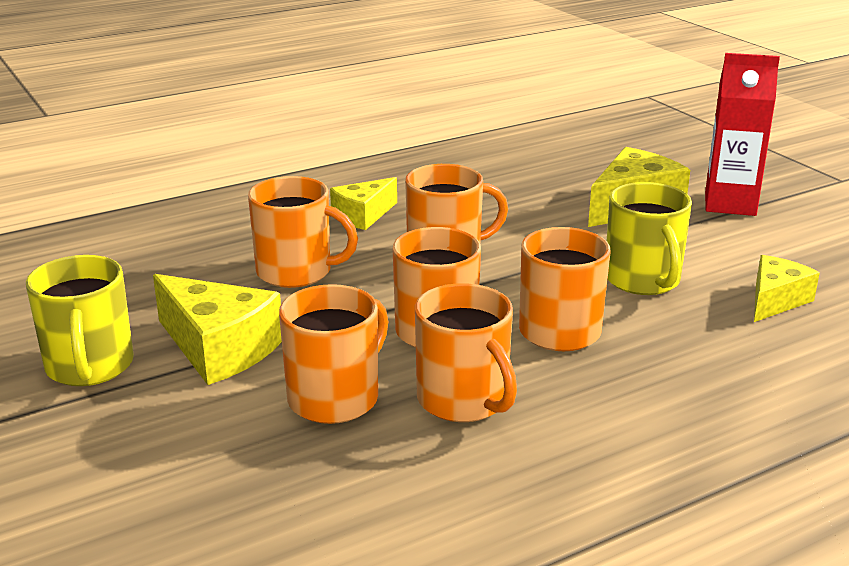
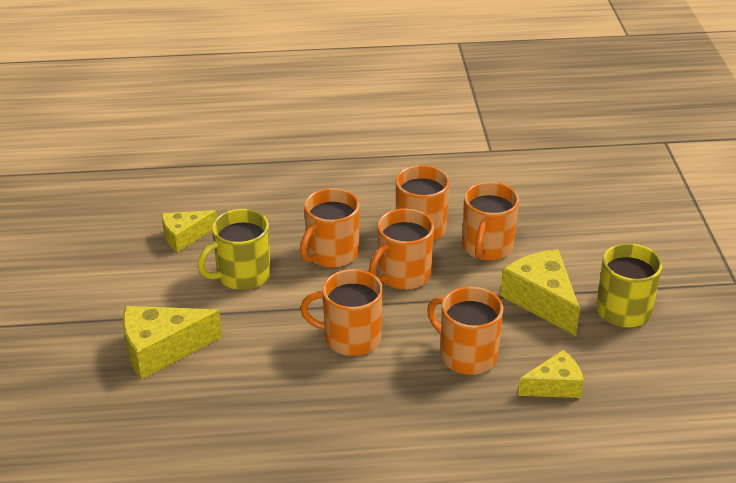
camera: 155 degrees left, 10 degrees up
(335, 398) = (487, 247): orange mug -> orange mug turned 45 degrees counterclockwise
(363, 215) = (382, 409): yellow cheese -> yellow cheese (554, 386)
(643, 280) = (242, 275): yellow mug -> yellow mug turned 135 degrees counterclockwise
(730, 204) = (89, 328): red carton -> none

